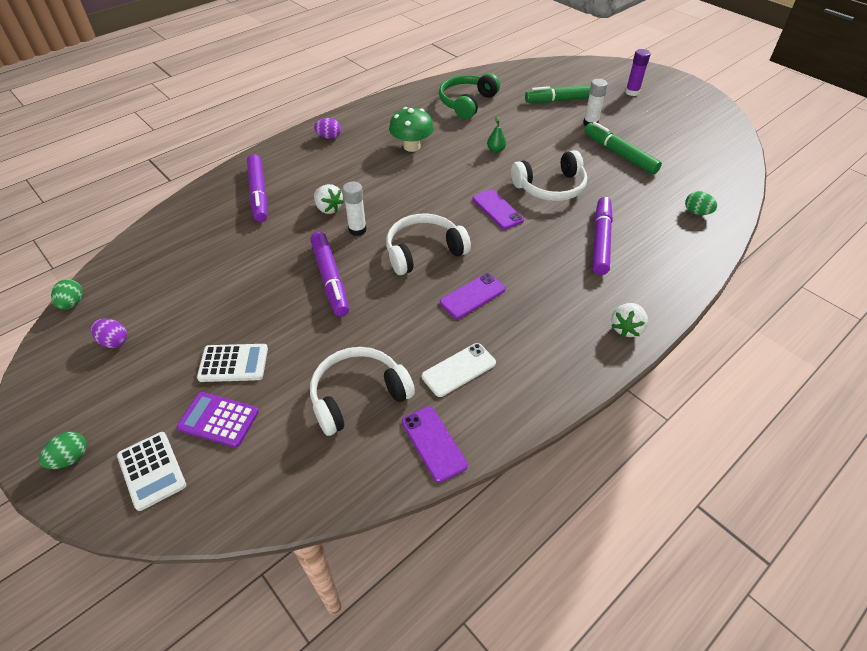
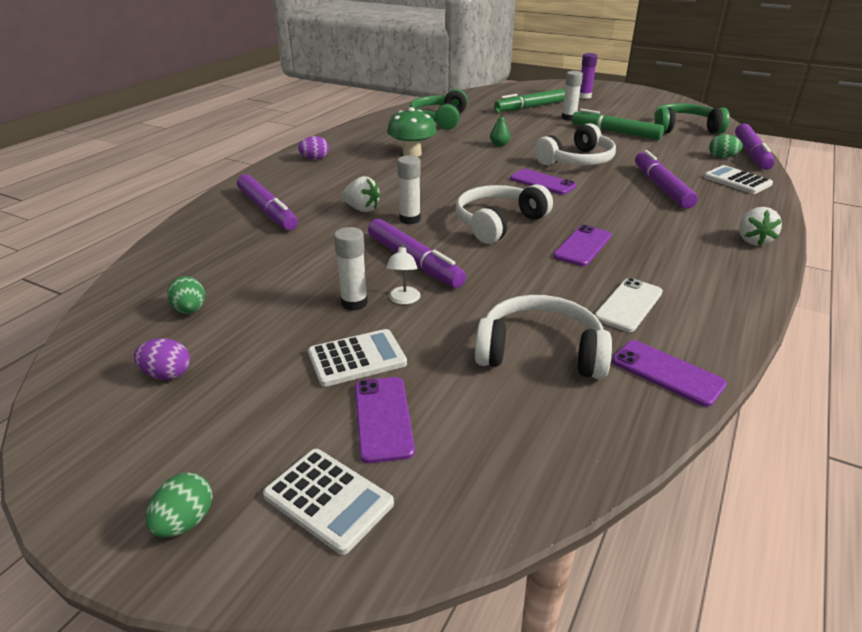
camera: 20 degrees left, 15 degrees down
(72, 303) = (75, 350): green egg -> green egg (190, 310)
(218, 420) = (383, 418): purple calculator -> purple phone
(262, 310) = (354, 303): none -> white glue stick
(298, 317) = (403, 300): none -> white lamp
(358, 395) = (540, 352): white headphones -> white headphones turned 60 degrees clockwise
(682, 249) = (737, 181): none -> white calculator
(695, 162) = (684, 128): none -> green headphones
(732, 214) = (751, 154): none -> purple marker

